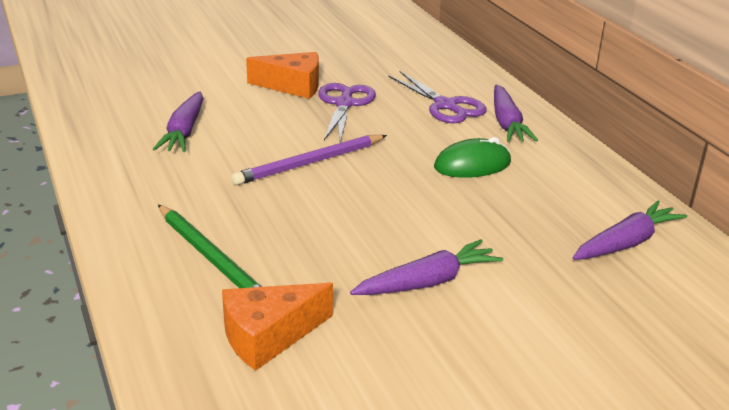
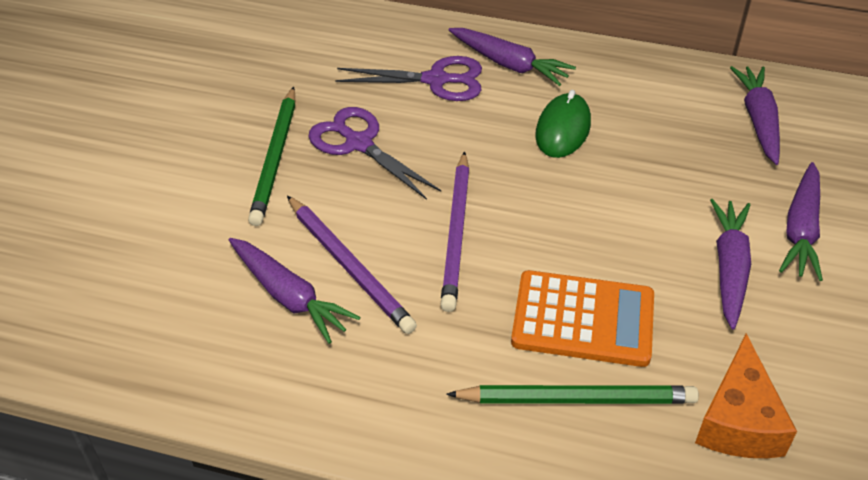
camera: 50 degrees left, 15 degrees up
(232, 140) = (349, 266): none -> purple pencil
(290, 236) = (583, 319): none -> orange calculator
(293, 86) = (276, 158): orange cheese -> green pencil
(523, 304) = (801, 230): none -> purple carrot

